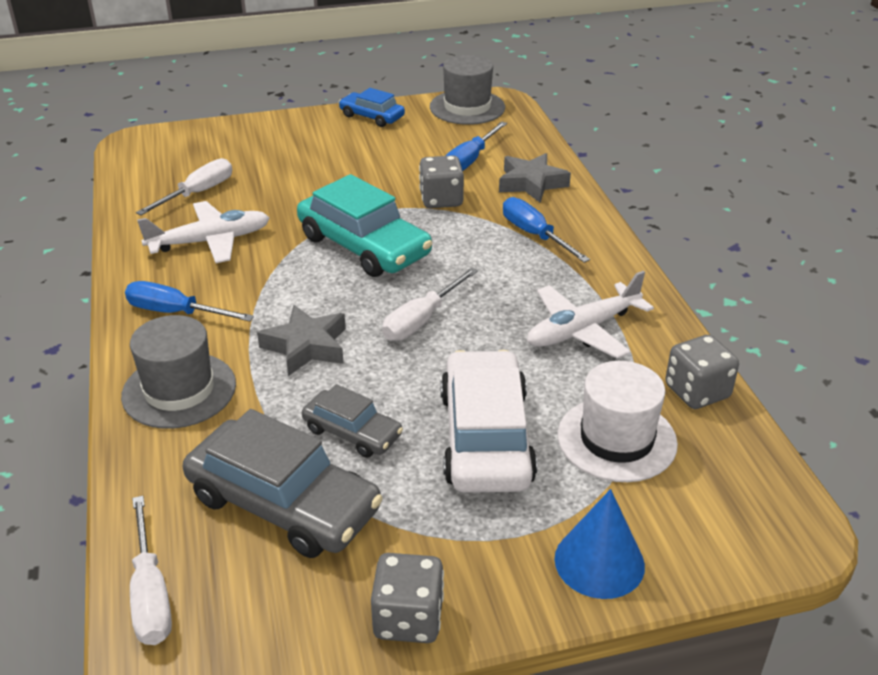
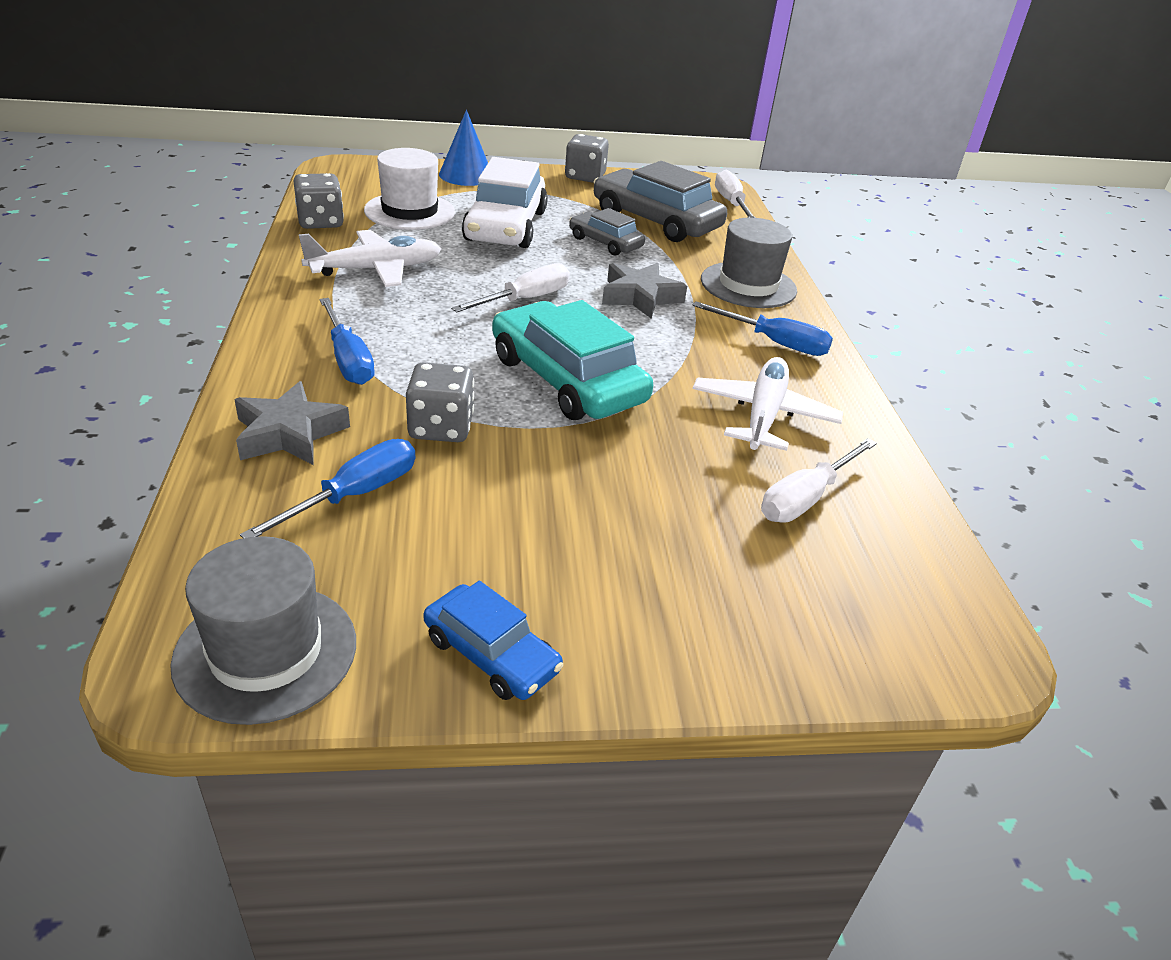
camera: 175 degrees left, 0 degrees up
(209, 242) = (763, 415): white plane -> white plane turned 120 degrees clockwise

